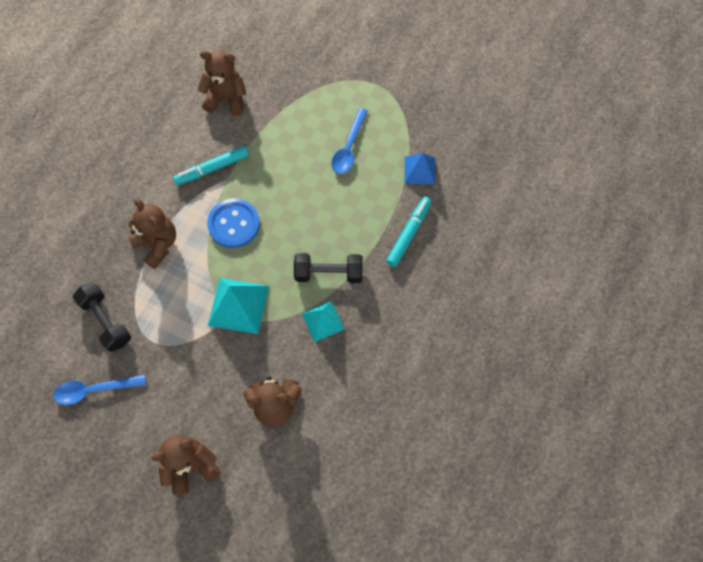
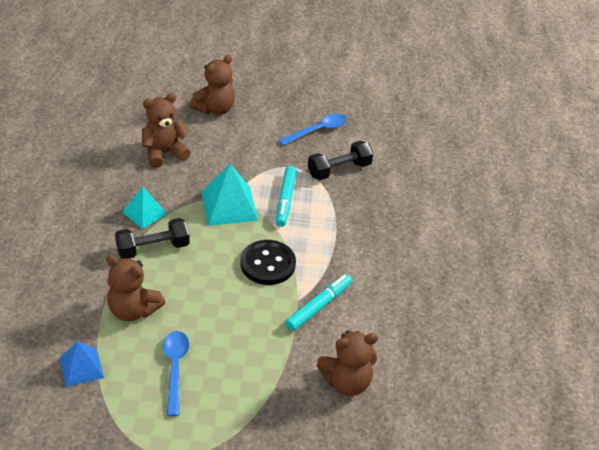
camera: 155 degrees right, 25 degrees down
(106, 321) = (339, 170): black dumbbell -> black dumbbell turned 60 degrees counterclockwise
(157, 244) = (332, 231): brown teddy bear -> brown teddy bear (133, 310)
(234, 224) = (268, 264): blue button -> black button
(409, 234) = (78, 301): turquoise marker -> turquoise marker (285, 200)

